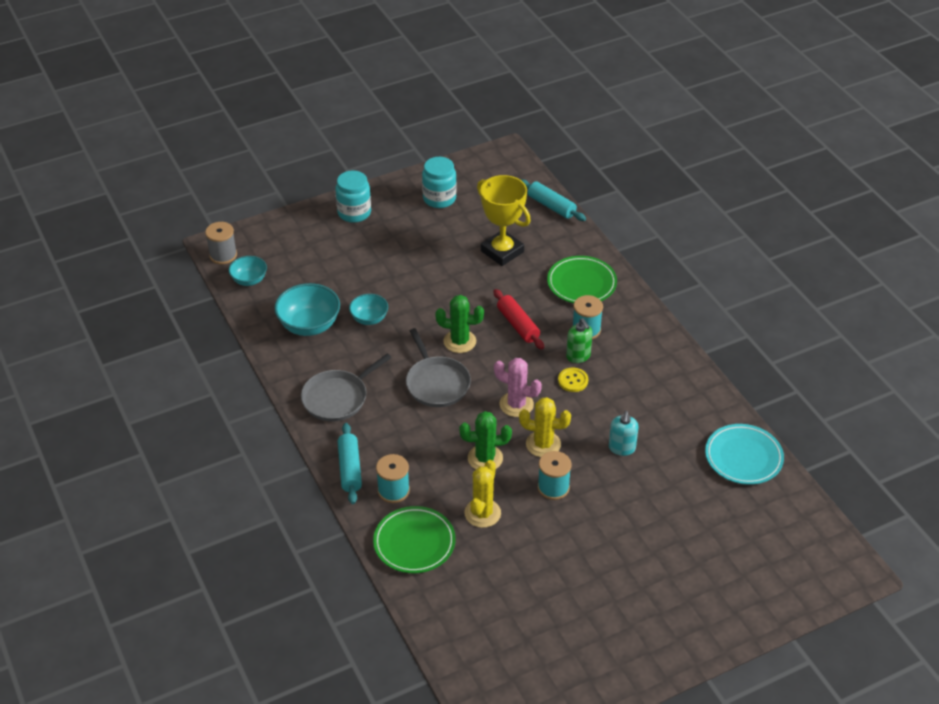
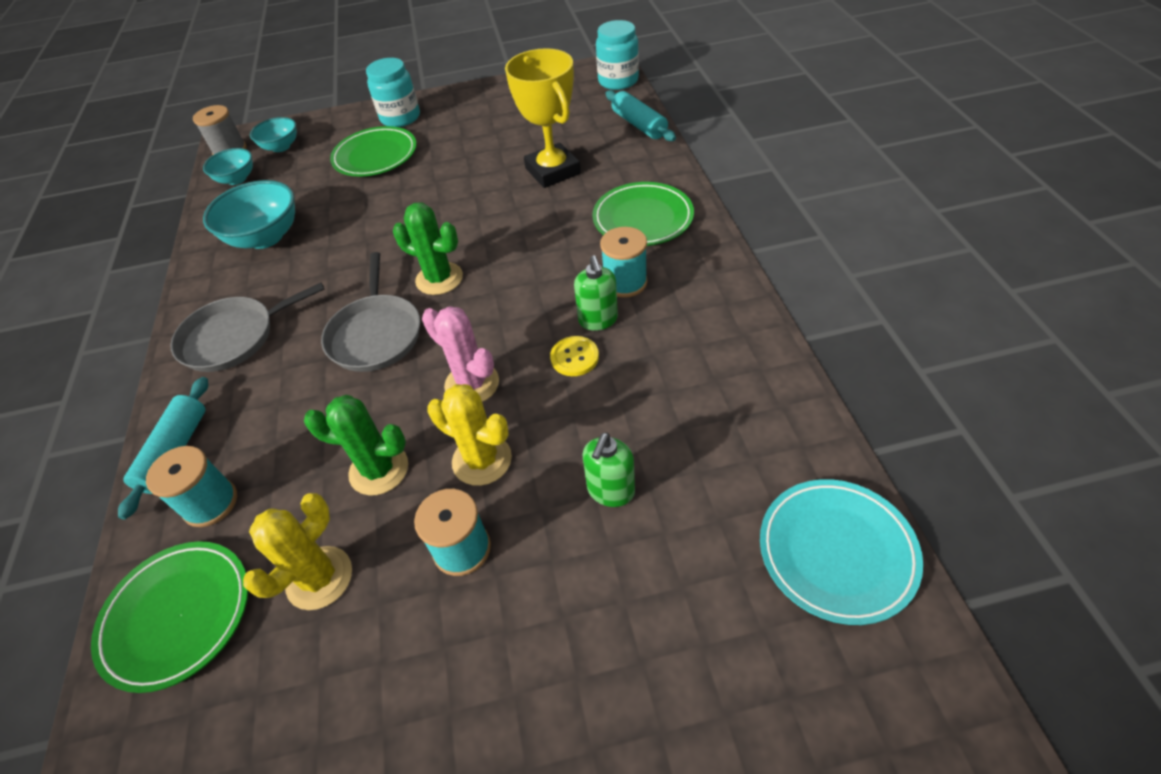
camera: 20 degrees right, 5 degrees up
(354, 250) = (375, 156): none -> green plate
(369, 319) = (342, 237): turquoise bowl -> turquoise bowl (281, 147)
(439, 198) = (505, 109): turquoise jar -> turquoise jar (618, 81)
(518, 325) = (530, 265): red rolling pin -> none
(622, 448) = (610, 491): turquoise soap dispenser -> green soap dispenser

